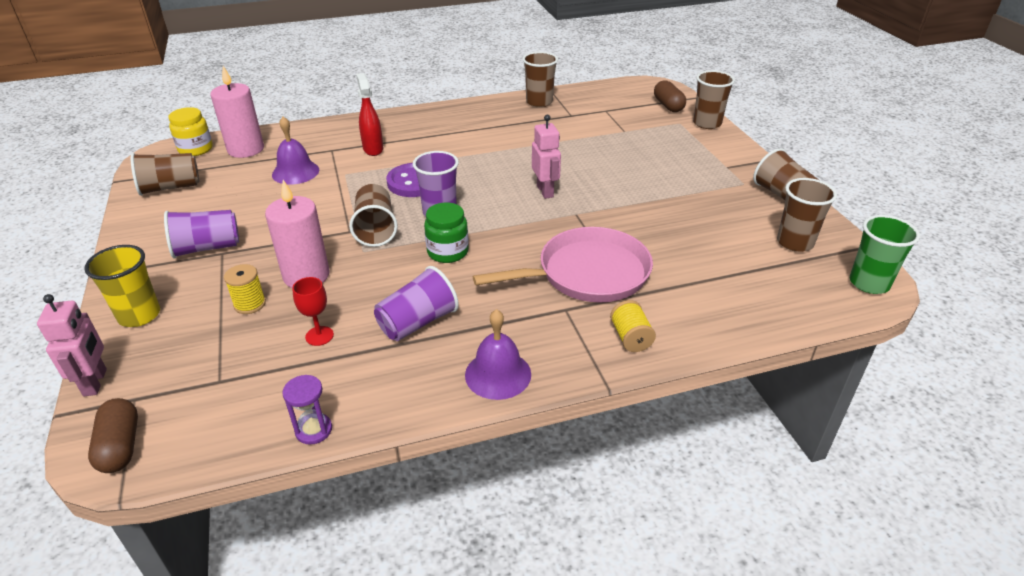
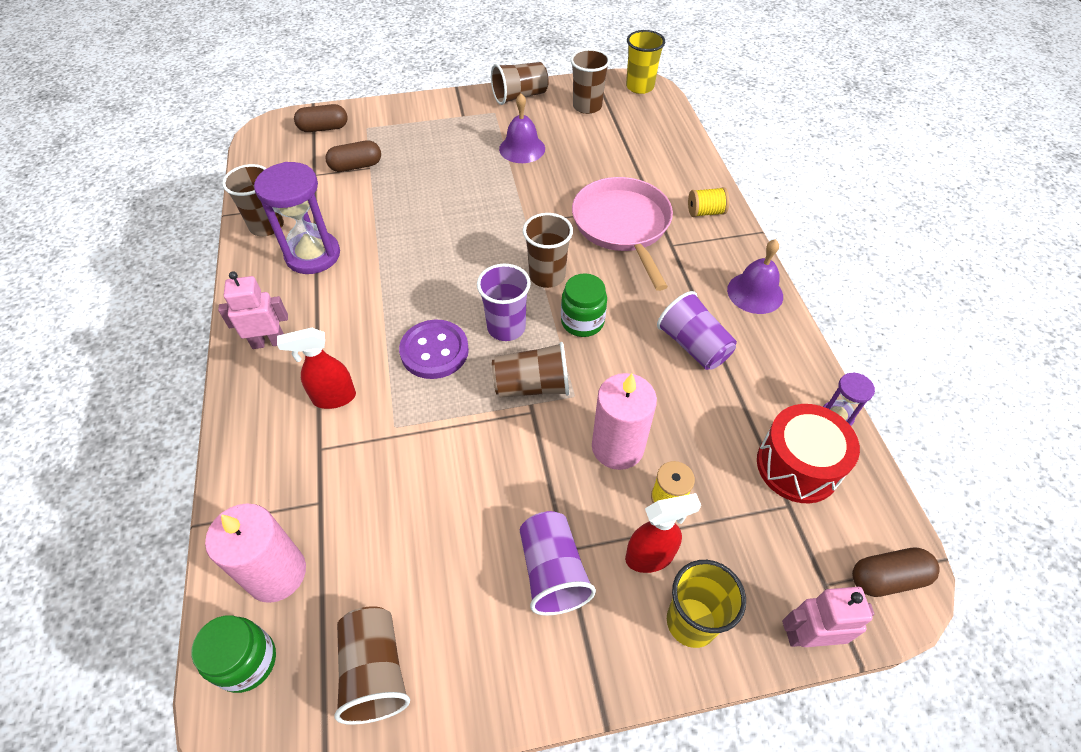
camera: 85 degrees left, 15 degrees up
(196, 149) = (247, 661): yellow jar -> green jar
(201, 294) = (650, 556): none -> red spray bottle
(260, 391) = (797, 466): none -> red drum
(295, 172) = (373, 489): purple bell -> purple bell (522, 148)
(319, 336) = (717, 424): red goblet -> none
(511, 123) = (313, 255): none -> purple hourglass
(545, 191) = (480, 240): pink robot -> pink robot (268, 342)
(623, 125) = (356, 166): none -> brown capsule
(707, 123) = (374, 111): brown cup -> brown cup (547, 276)
(869, 283) = (640, 87): green cup -> yellow cup

